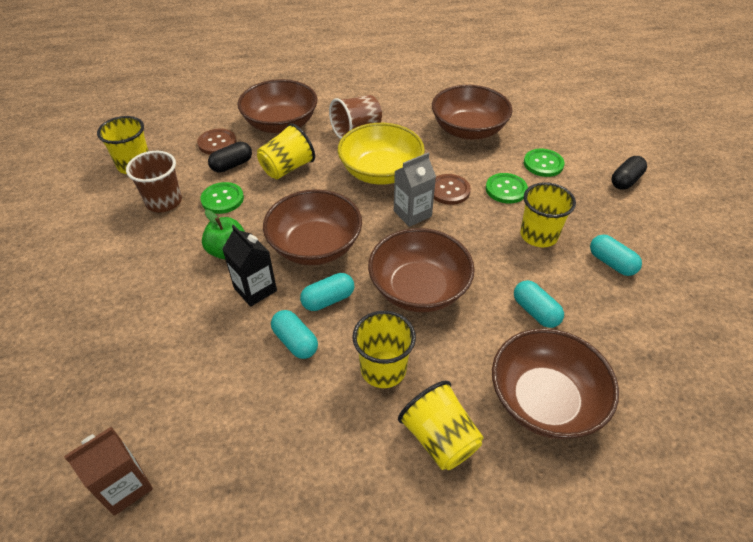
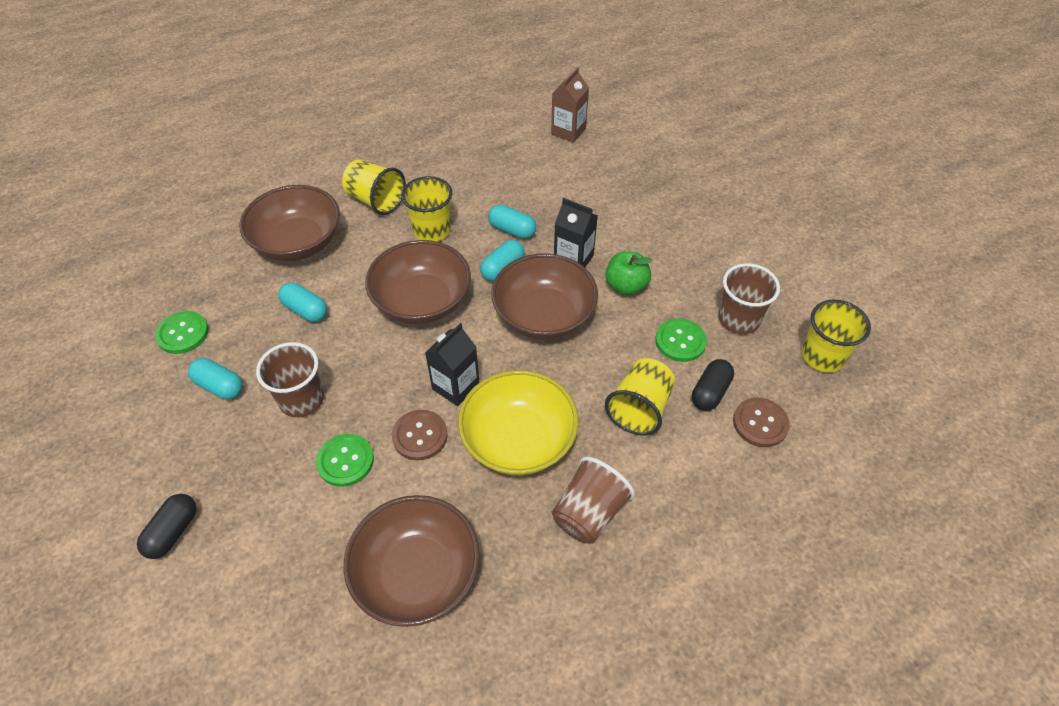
camera: 160 degrees right, 5 degrees up
(281, 124) = (705, 490): brown bowl -> none
(412, 213) = (455, 386): grey carton -> black carton
(538, 235) = (301, 399): yellow cup -> brown cup
(543, 164) = (293, 529): green button -> green button (183, 333)

